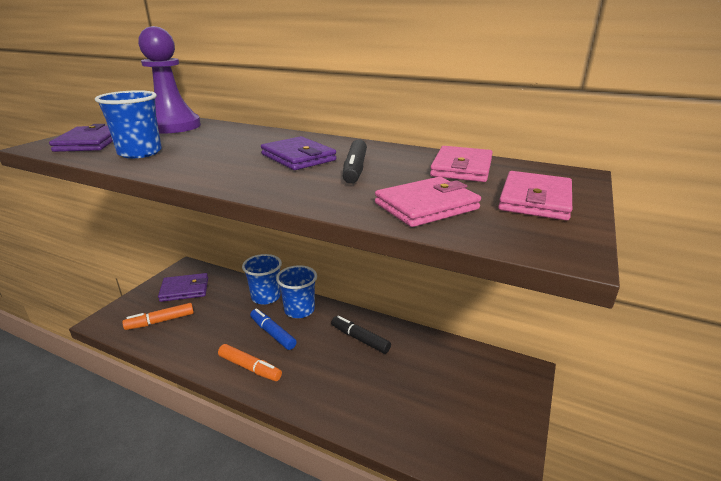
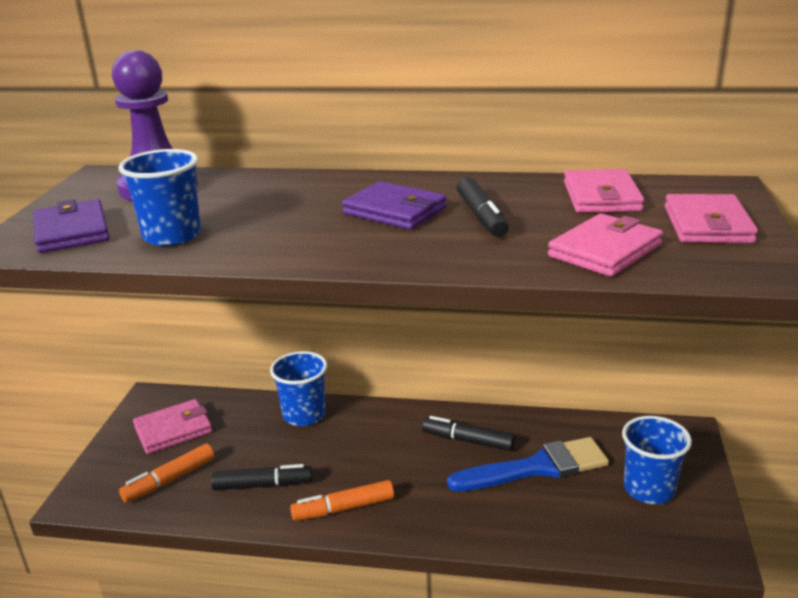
camera: 15 degrees left, 0 degrees up
(185, 289) = (173, 430): purple wallet -> pink wallet
(211, 338) = (262, 485): none -> black marker
(250, 367) = (343, 508): orange marker -> orange marker turned 150 degrees clockwise
(272, 333) = (346, 460): blue marker -> none
(299, 310) = (364, 422): blue cup -> blue cup (649, 489)
(398, 370) = (537, 467): none -> blue brush

